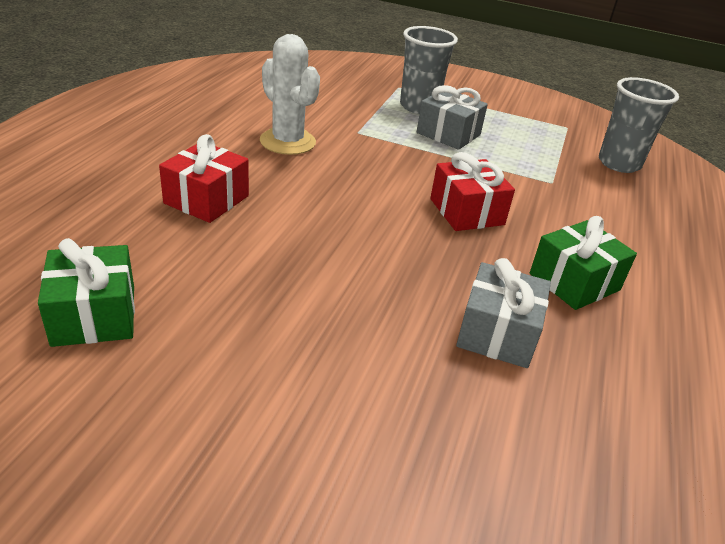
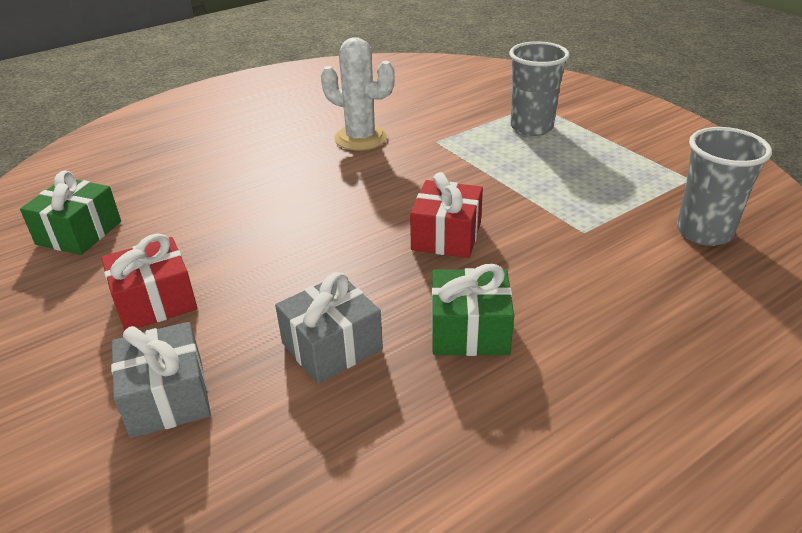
camera: 40 degrees right, 0 degrees up
(206, 199) = (240, 172): red gift -> red gift (155, 301)
(287, 142) = (361, 138): white cactus -> white cactus turned 60 degrees counterclockwise
(448, 134) = (528, 159): grey gift -> grey gift (167, 397)

